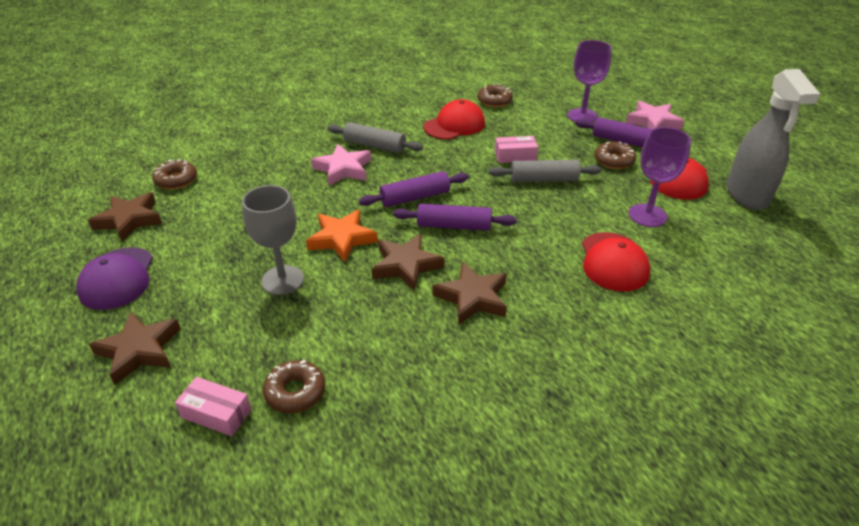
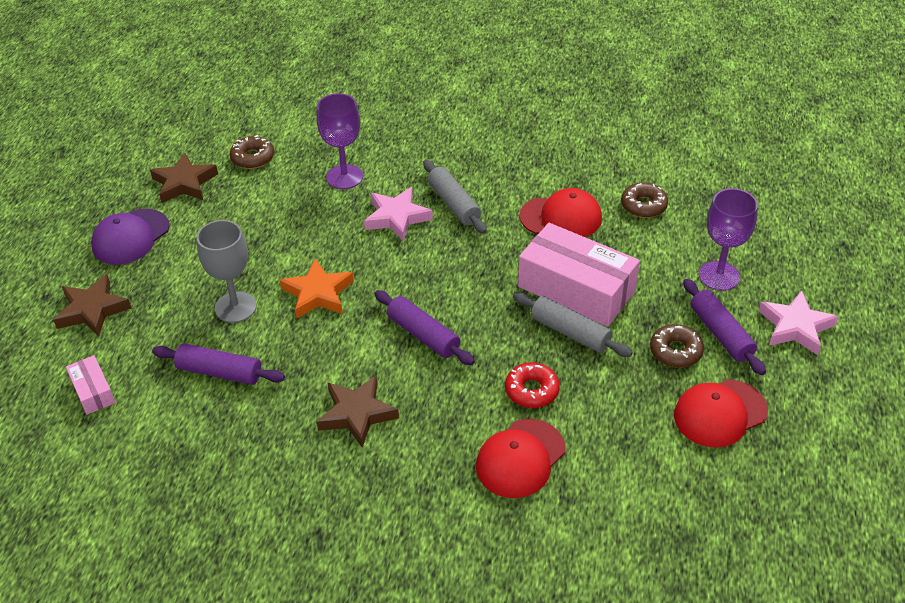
camera: 40 degrees right, 5 degrees up
(295, 392) = (153, 408): brown donut -> none
(406, 265) = (339, 350): brown star -> none
(415, 197) = (424, 284): purple rolling pin -> purple rolling pin (220, 372)
(515, 156) = (576, 289): pink box -> pink box, size x2.14
(566, 221) = (531, 390): none -> red donut
(647, 215) = (622, 433): purple goblet -> purple goblet (344, 177)
(747, 195) = (769, 476): grey spray bottle -> none

